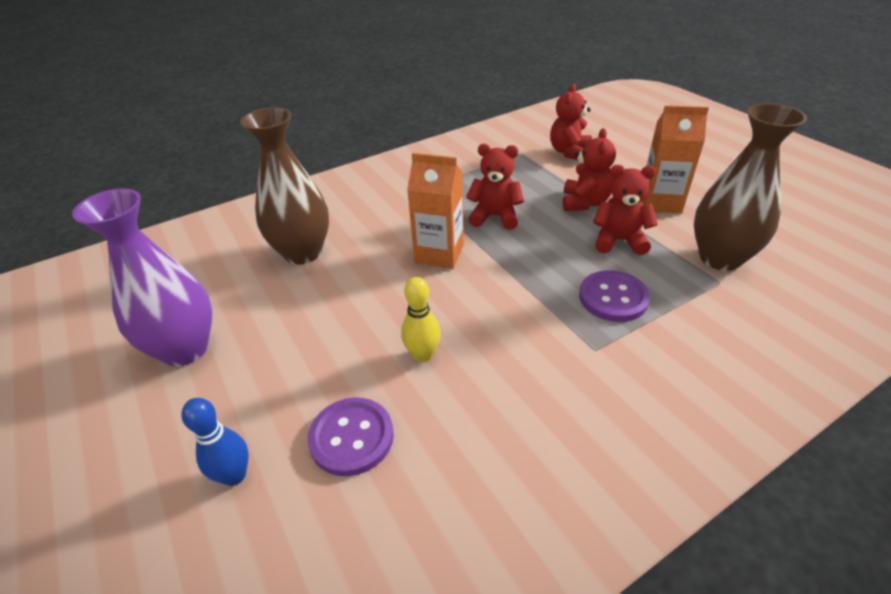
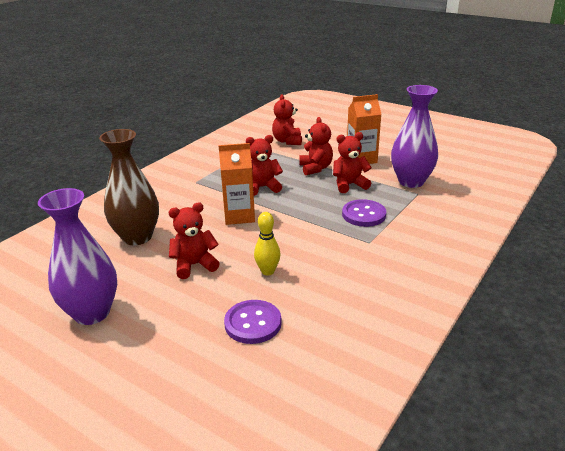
camera: 25 degrees left, 10 degrees down
(234, 475) = (189, 364): blue bowling pin -> none
(339, 315) = (194, 265): none -> red teddy bear
(720, 258) = (411, 181): brown vase -> purple vase

